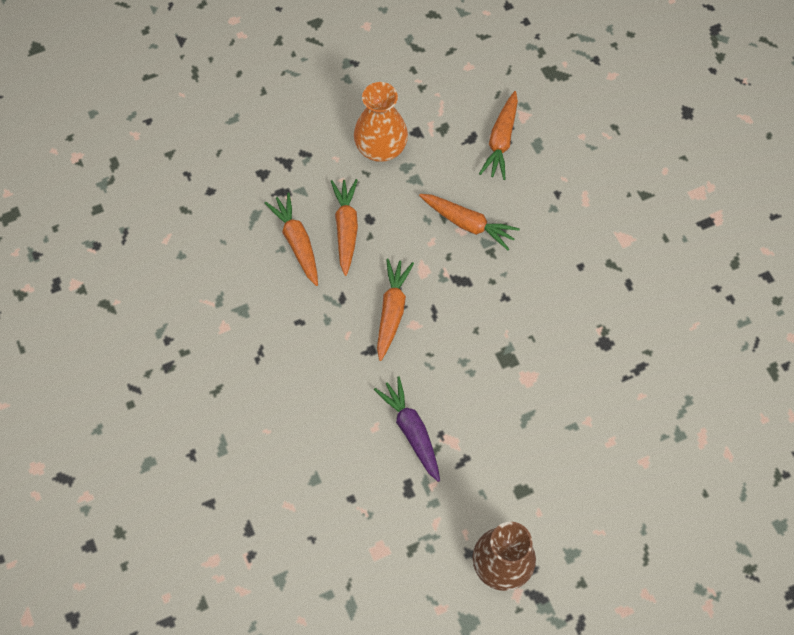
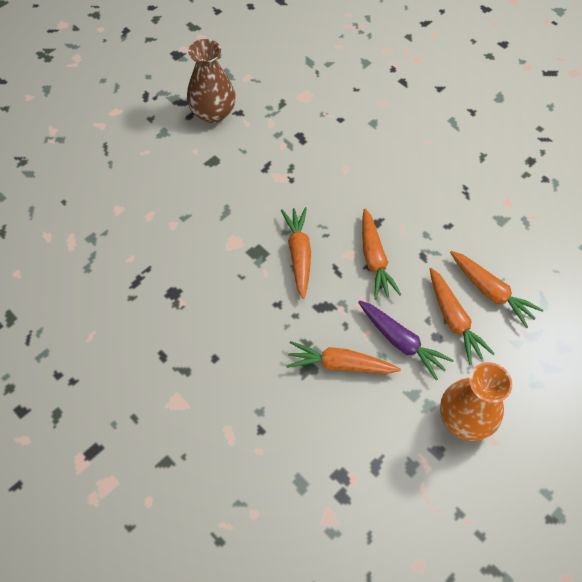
camera: 160 degrees right, 5 degrees down
(411, 431) = (315, 174): purple carrot -> purple carrot (401, 342)
(501, 141) = (342, 473): orange carrot -> orange carrot (299, 254)

